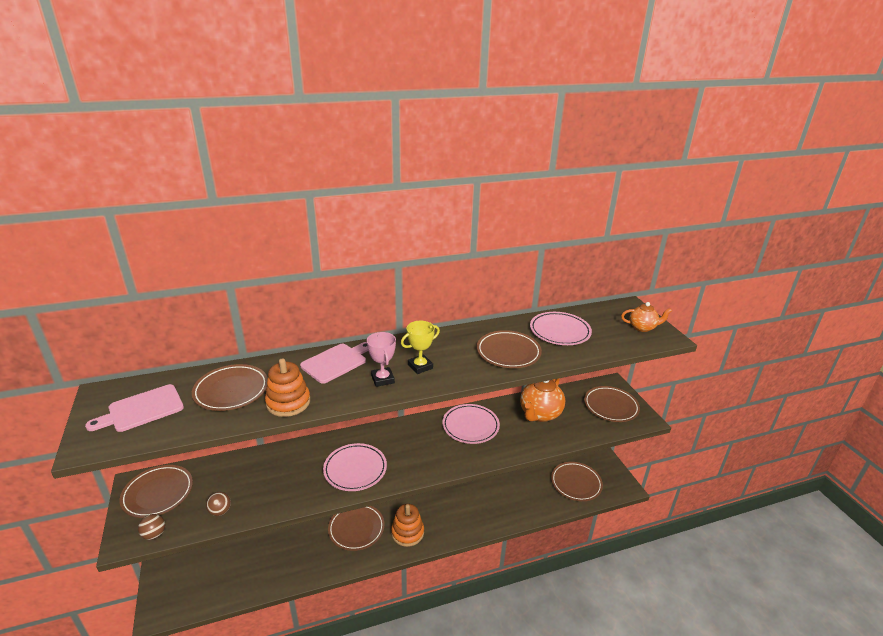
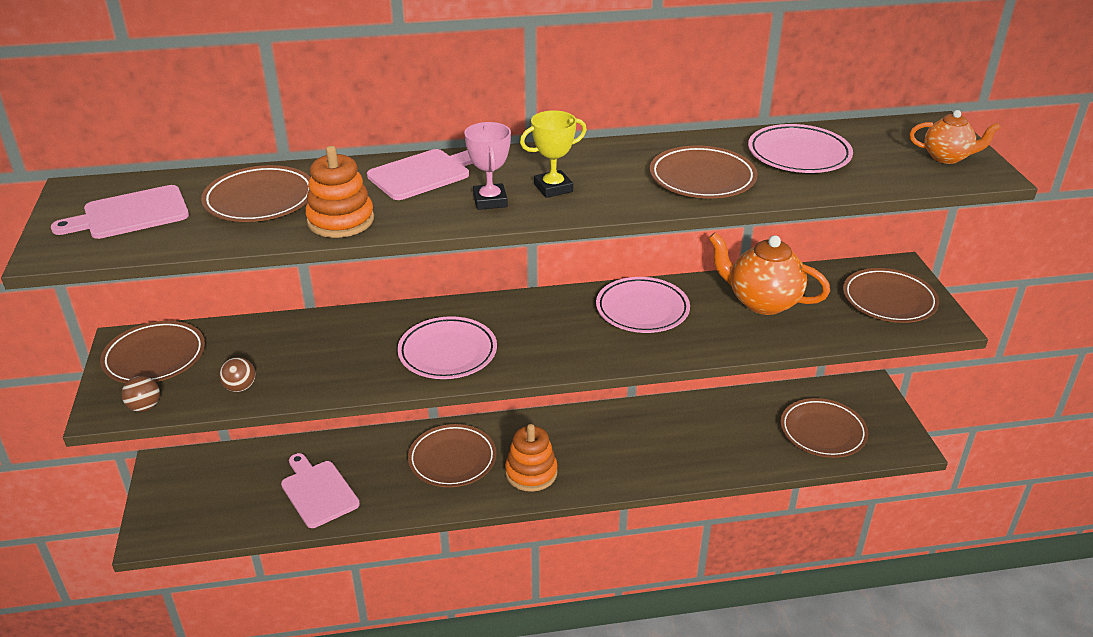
camera: 10 degrees right, 5 degrees up
(271, 563) = (318, 491): none -> pink cutting board
(540, 414) = (762, 302): orange teapot -> orange teapot turned 75 degrees clockwise

